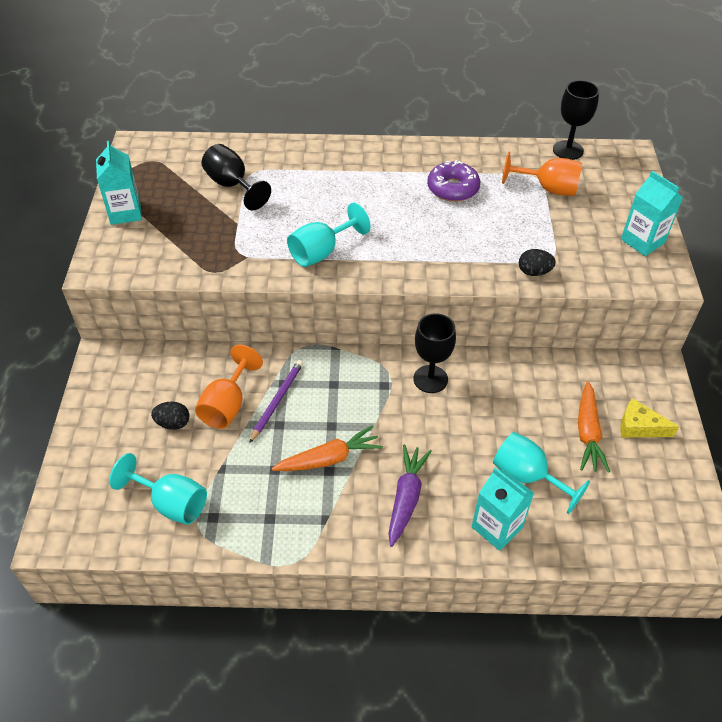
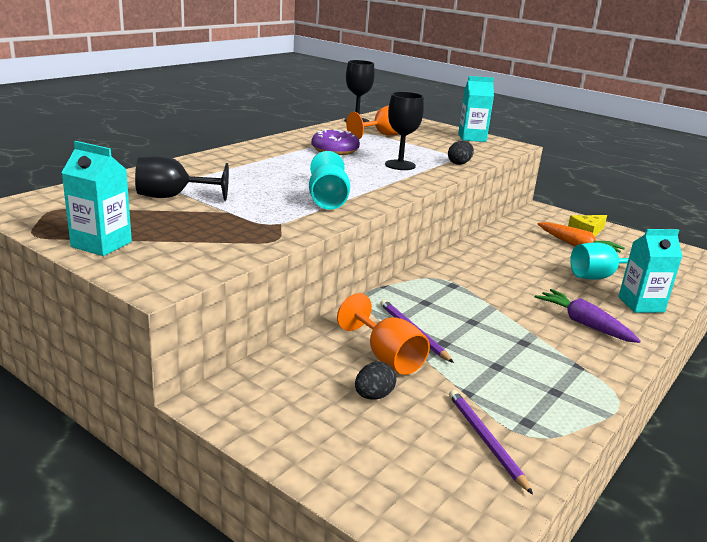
camera: 55 degrees left, 25 degrees down
(171, 503) = (485, 440): turquoise goblet -> purple pencil
(329, 458) = (510, 337): orange carrot -> none
(430, 379) = (468, 268): black goblet -> black goblet (400, 165)

